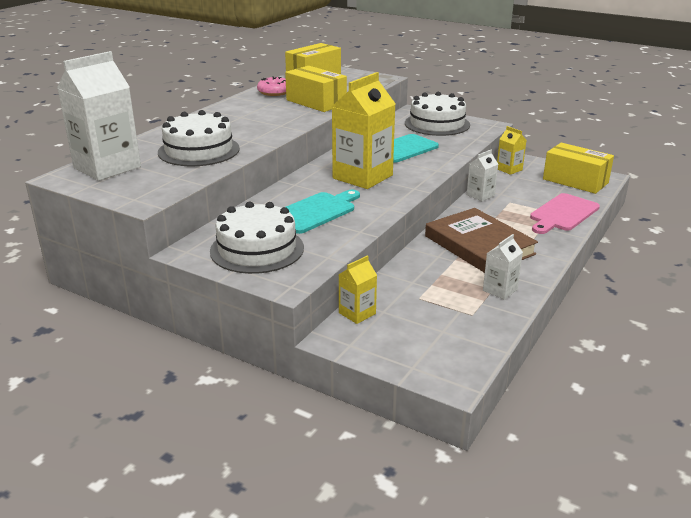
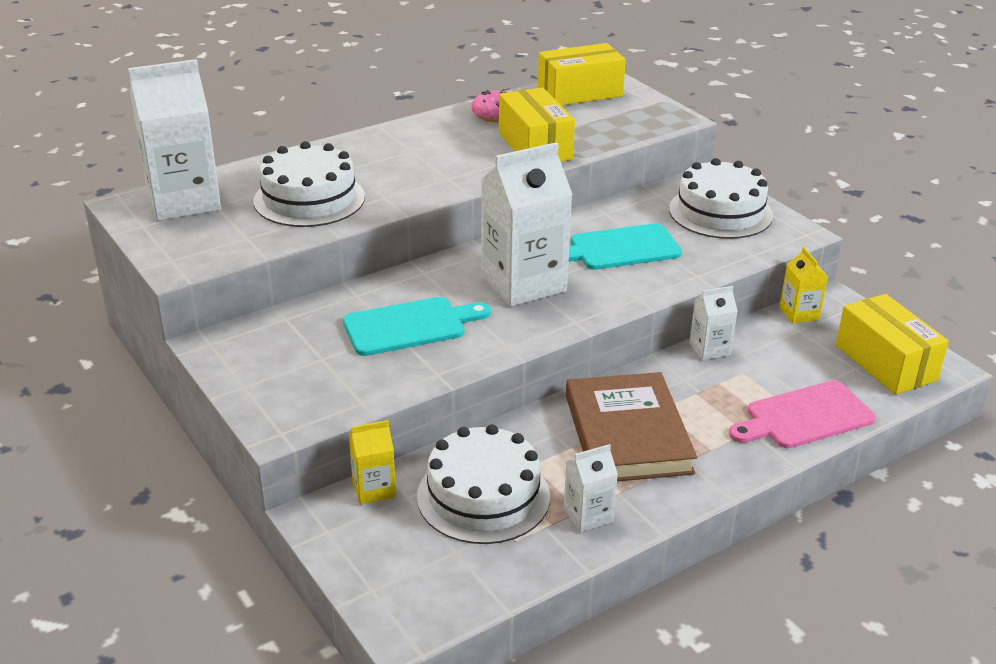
camera: 25 degrees right, 5 degrees up
(257, 249) = (290, 365): white cake -> white cake (483, 496)
(362, 177) = (523, 283): yellow carton -> white carton

